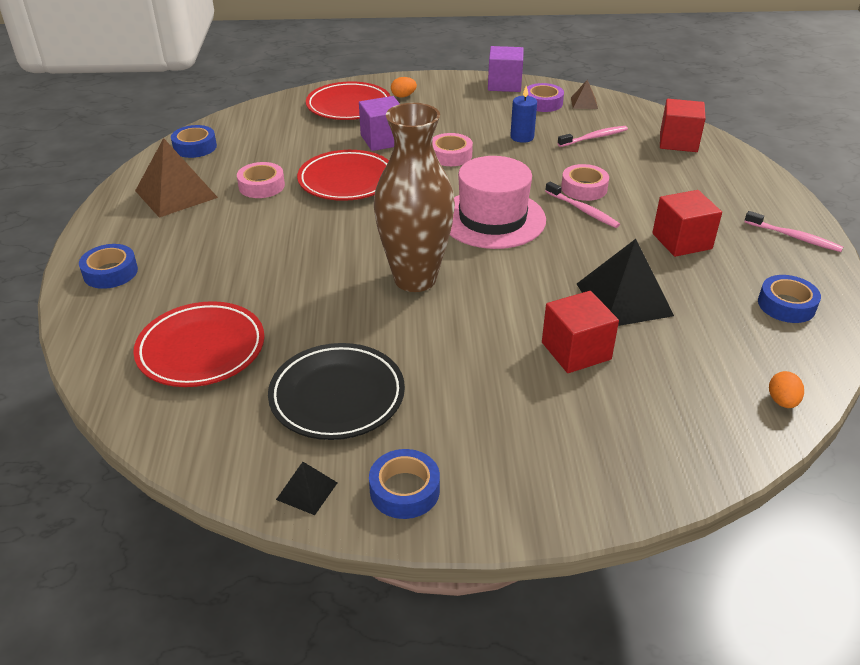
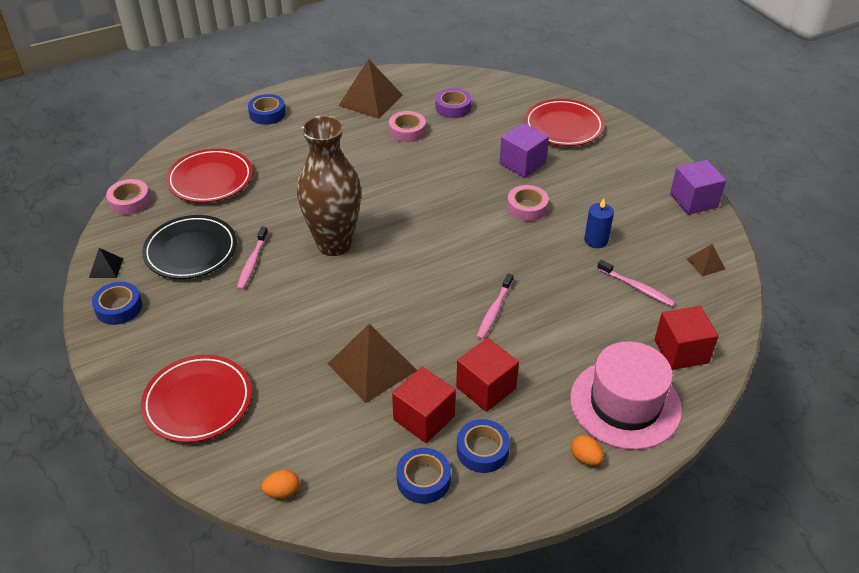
camera: 65 degrees right, 5 degrees up
(195, 147) = (437, 82): blue tape -> blue tape (482, 450)
(347, 181) = (444, 167): red plate -> red plate (198, 402)
(403, 96) = (609, 149): orange egg -> orange egg (585, 458)
(492, 219) = (443, 260): pink hat -> pink hat (625, 404)
(543, 103) = (678, 236): purple tape -> purple tape (453, 107)
(576, 351) = (290, 353): red cube -> red cube (424, 418)
(584, 188) = (533, 303): pink tape -> pink tape (130, 201)
(624, 299) = (372, 367): black pyramid -> brown pyramid
(794, 237) = (549, 473): pink toothbrush -> pink toothbrush (252, 263)

